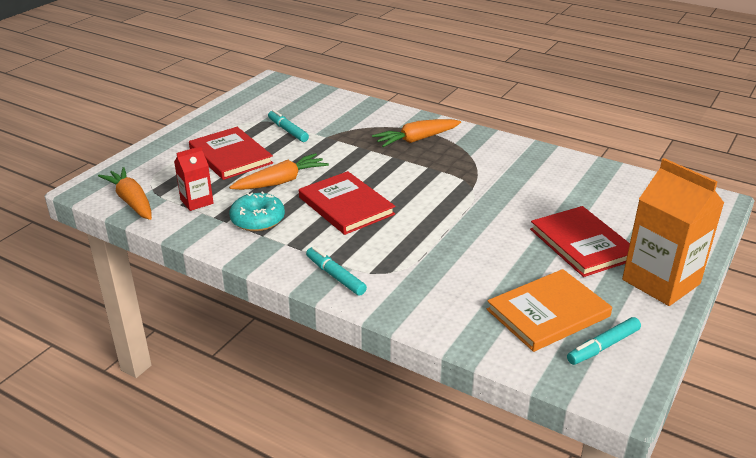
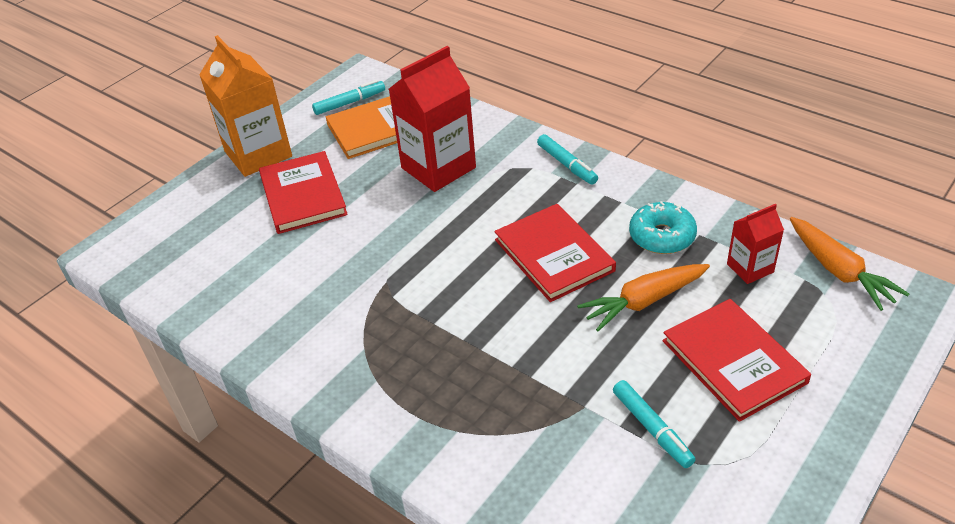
camera: 170 degrees left, 10 degrees up
(416, 140) = (435, 391): orange carrot -> none
(463, 271) = (438, 168): none -> red carton

